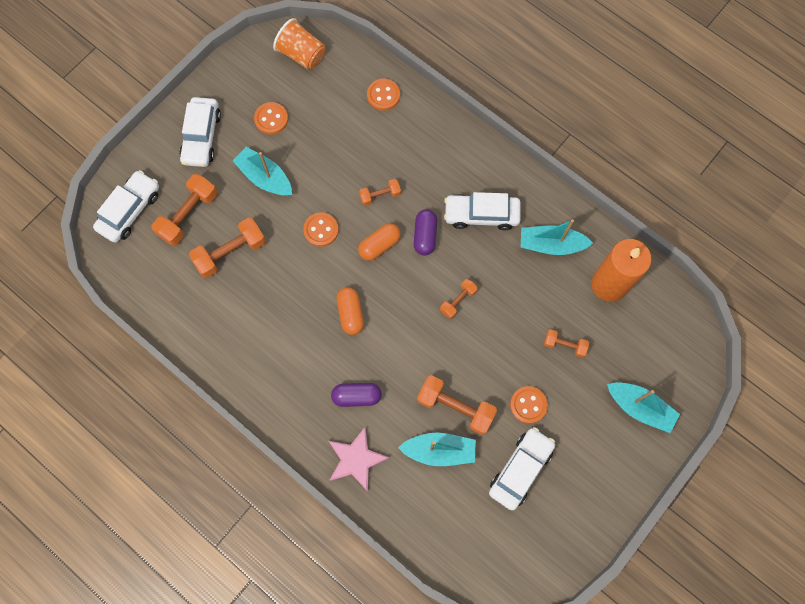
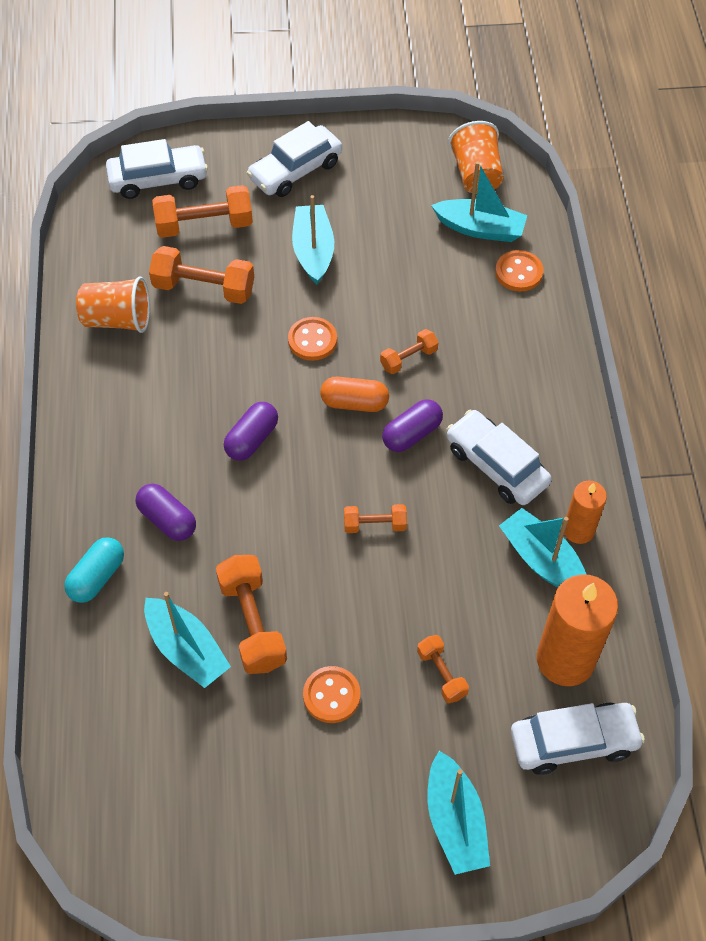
camera: 45 degrees right, 15 degrees down
(205, 314) = (117, 319): none -> orange cup
(271, 119) = (379, 206): orange button -> none
(337, 86) = (480, 229): none -> turquoise boat
(350, 313) = (252, 439): orange capsule -> purple capsule
(356, 459) = (97, 577): pink star -> turquoise capsule
(380, 195) = (408, 358): orange dumbbell -> orange dumbbell turned 60 degrees counterclockwise
(520, 469) = (247, 752): white car -> white car (573, 742)
(551, 213) = (578, 530): none -> orange candle

